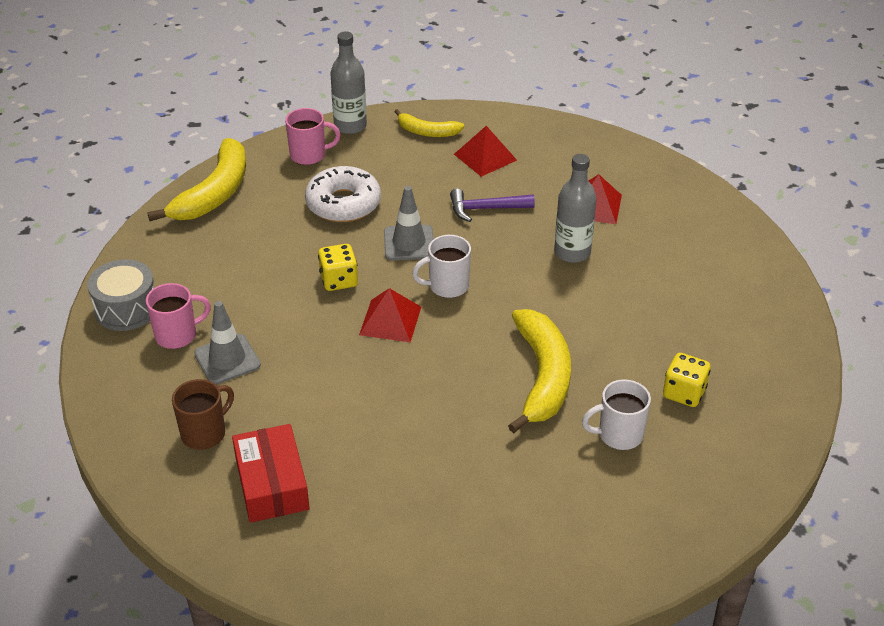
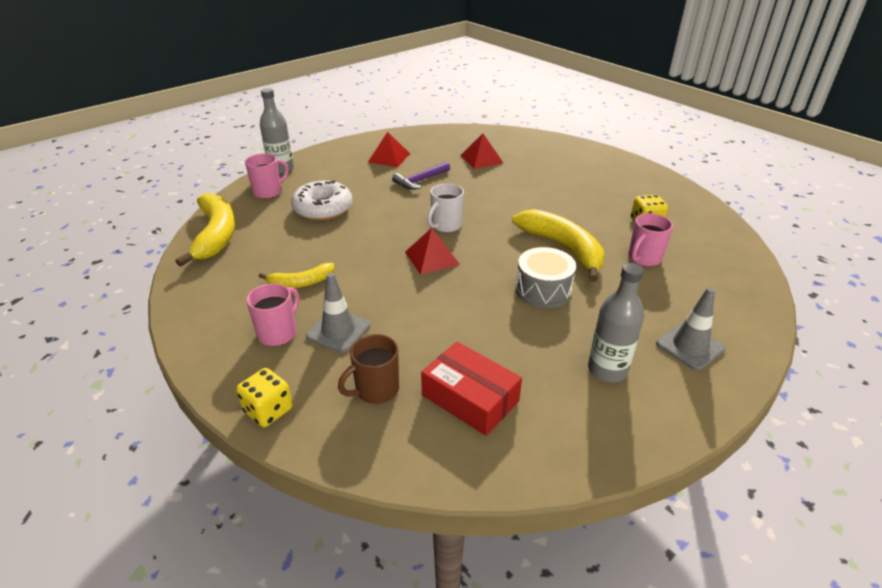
camera: 35 degrees left, 5 degrees down
(126, 308) = (213, 334): grey drum -> grey drum (543, 290)
(205, 433) = (376, 390): brown mug -> brown mug turned 135 degrees counterclockwise
(339, 280) = (369, 250): yellow dice -> yellow dice (268, 410)
(409, 243) = (393, 213): grey traffic cone -> grey traffic cone (690, 346)
(427, 132) = (337, 157): yellow banana -> yellow banana (301, 283)
(572, 252) = (497, 183): grey bottle -> grey bottle (607, 370)
(619, 435) = (643, 258): white mug -> pink mug

